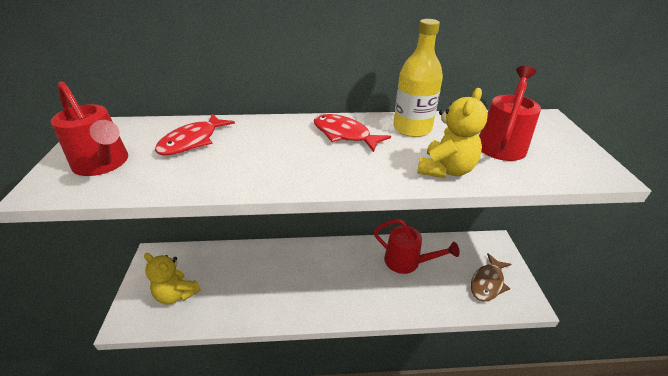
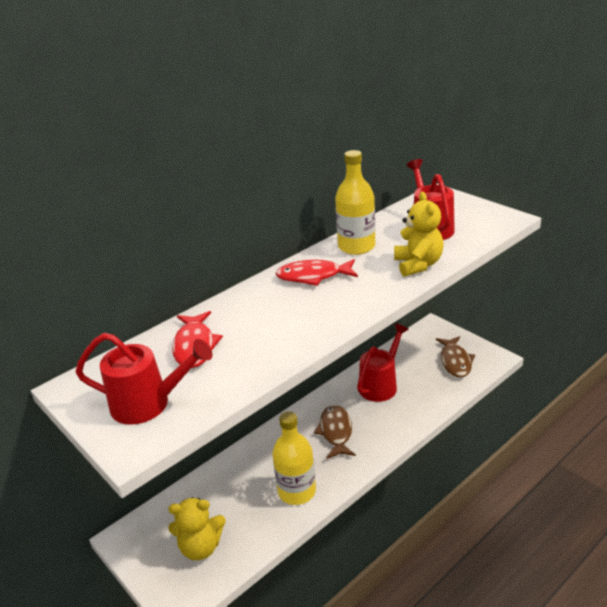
camera: 35 degrees left, 5 degrees down
(267, 301) = (297, 491): none -> yellow bottle
(338, 276) = (336, 432): none -> brown fish
(407, 262) = (381, 384): red watering can -> red watering can turned 45 degrees counterclockwise

